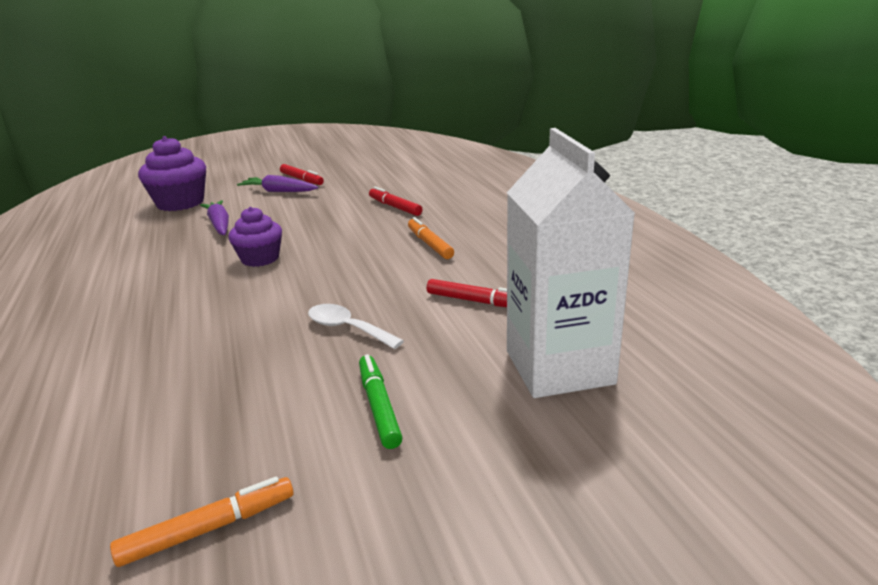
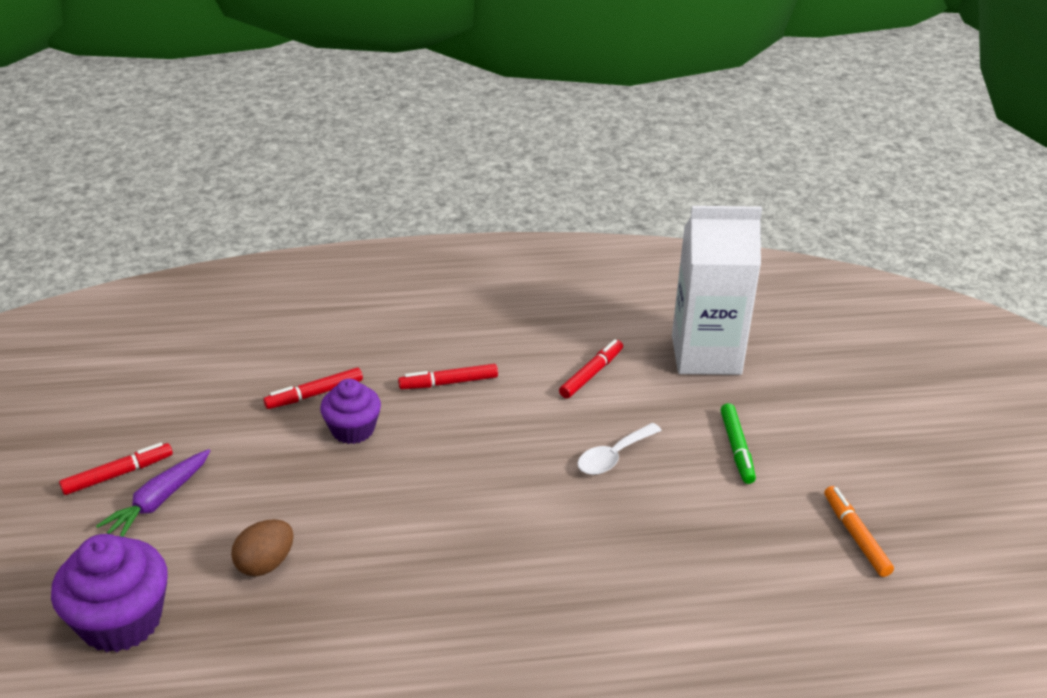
camera: 80 degrees left, 10 degrees up
(219, 225) = (265, 564): purple carrot -> brown egg
(260, 259) = (416, 518): purple cupcake -> purple cupcake (353, 430)
(379, 406) = (737, 448): green marker -> green marker turned 90 degrees counterclockwise
(429, 244) = (449, 383): orange marker -> red marker

